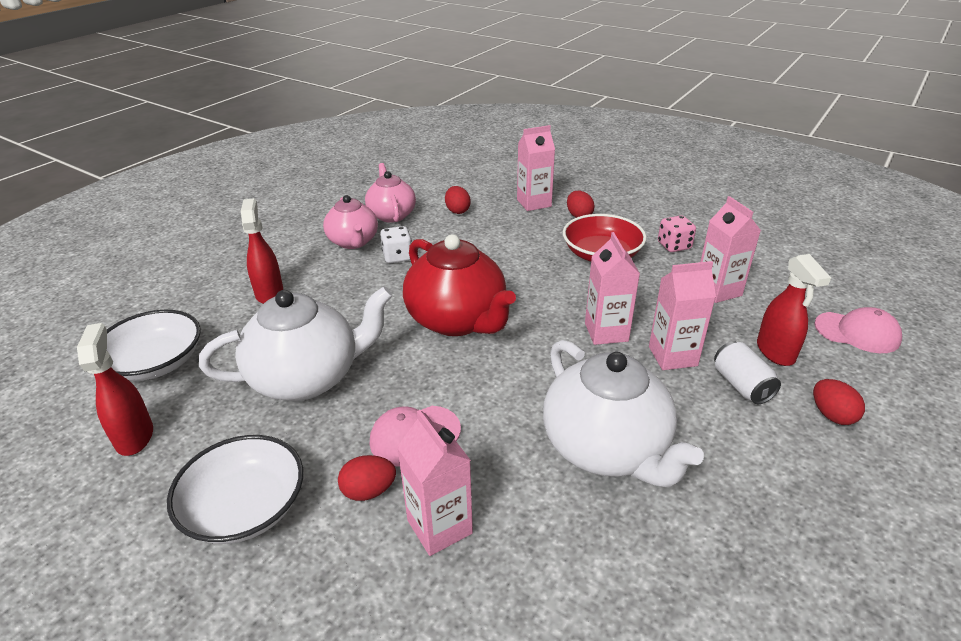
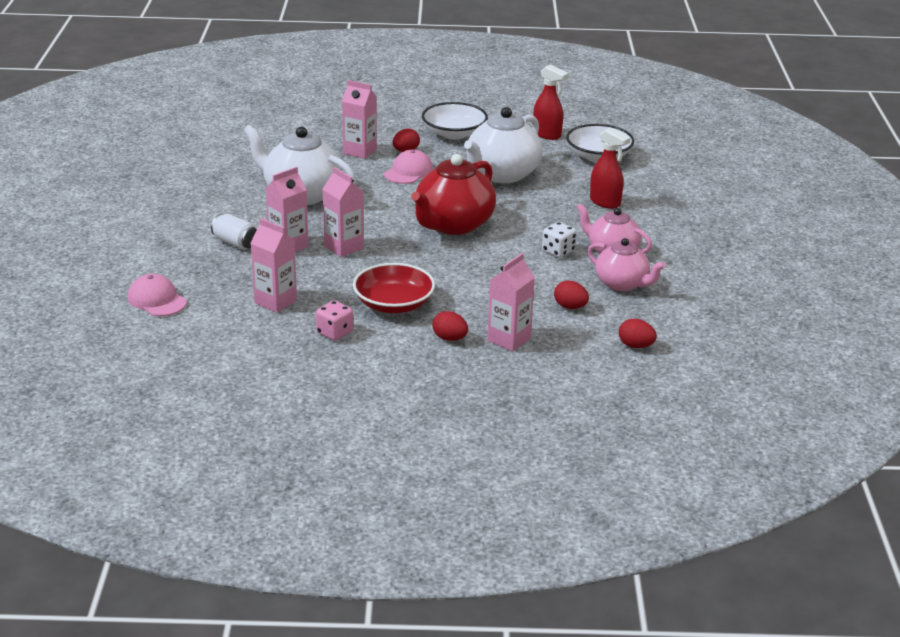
camera: 145 degrees right, 5 degrees down
(457, 320) = (453, 225): red teapot -> red teapot turned 75 degrees counterclockwise
(775, 352) = (217, 269): red spray bottle -> none
(832, 415) = (174, 243): red egg -> red egg (635, 346)
(857, 332) = (157, 300): pink cap -> pink cap turned 60 degrees clockwise

